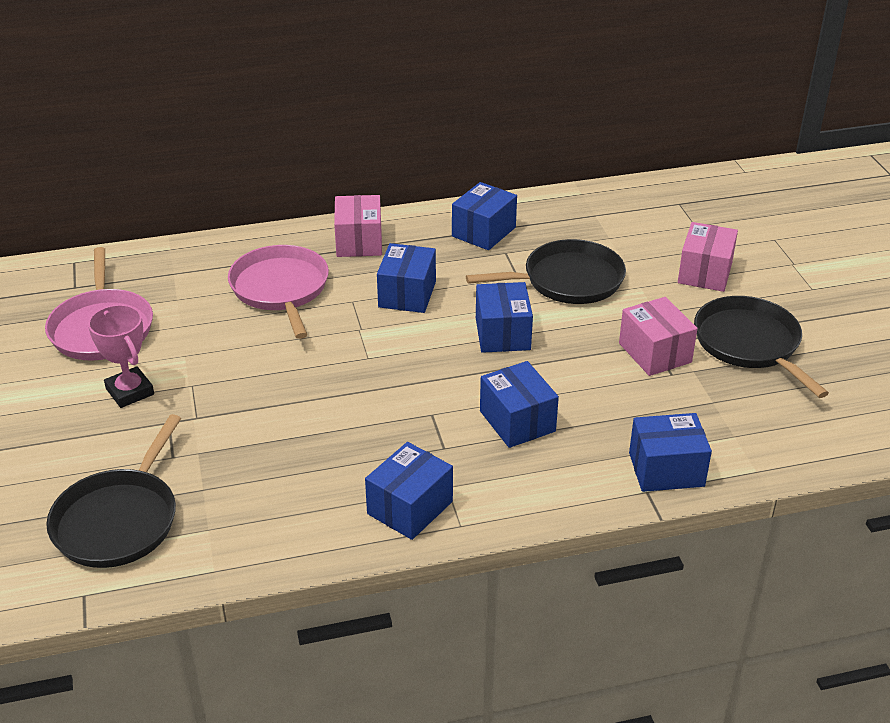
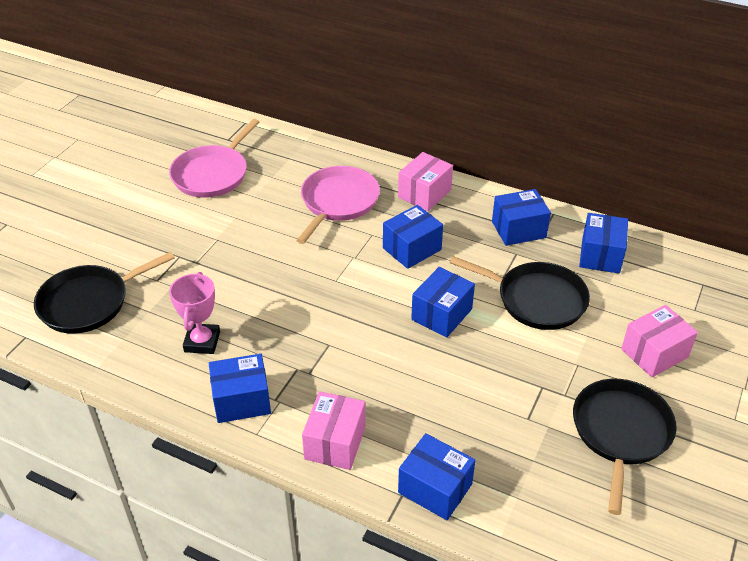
camera: 40 degrees right, 5 degrees up
(130, 391) = (181, 224): pink trophy -> pink trophy (202, 342)
(517, 421) = (376, 384): blue box -> blue box (600, 255)
(655, 353) = (535, 394): pink box -> pink box (335, 442)

